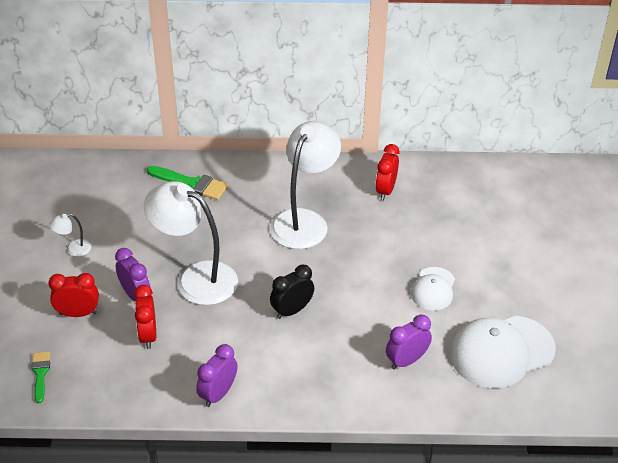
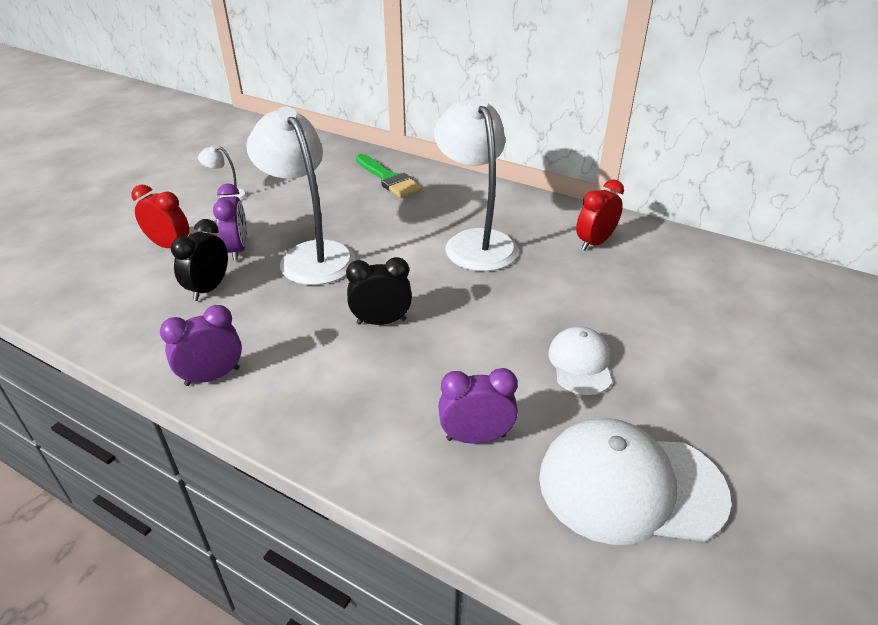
camera: 30 degrees right, 5 degrees down
(40, 373) = (76, 284): green brush -> none
(148, 335) = (209, 288): red clock -> black clock
(304, 221) = (475, 242): white lamp -> white lamp turned 75 degrees counterclockwise
(433, 289) = (580, 363): white cap -> white cap turned 135 degrees clockwise

